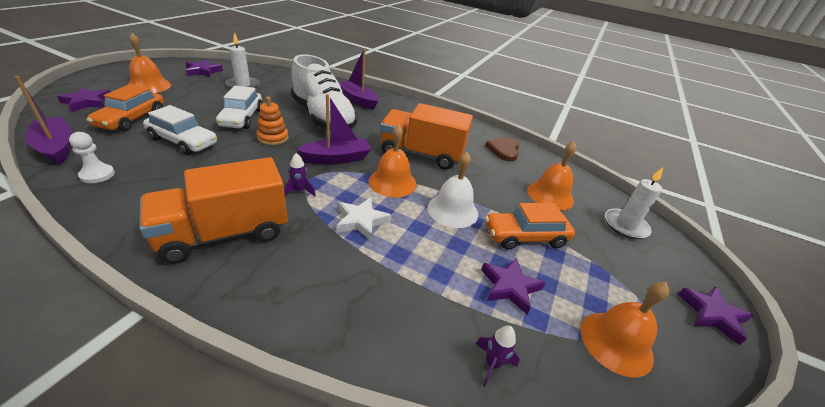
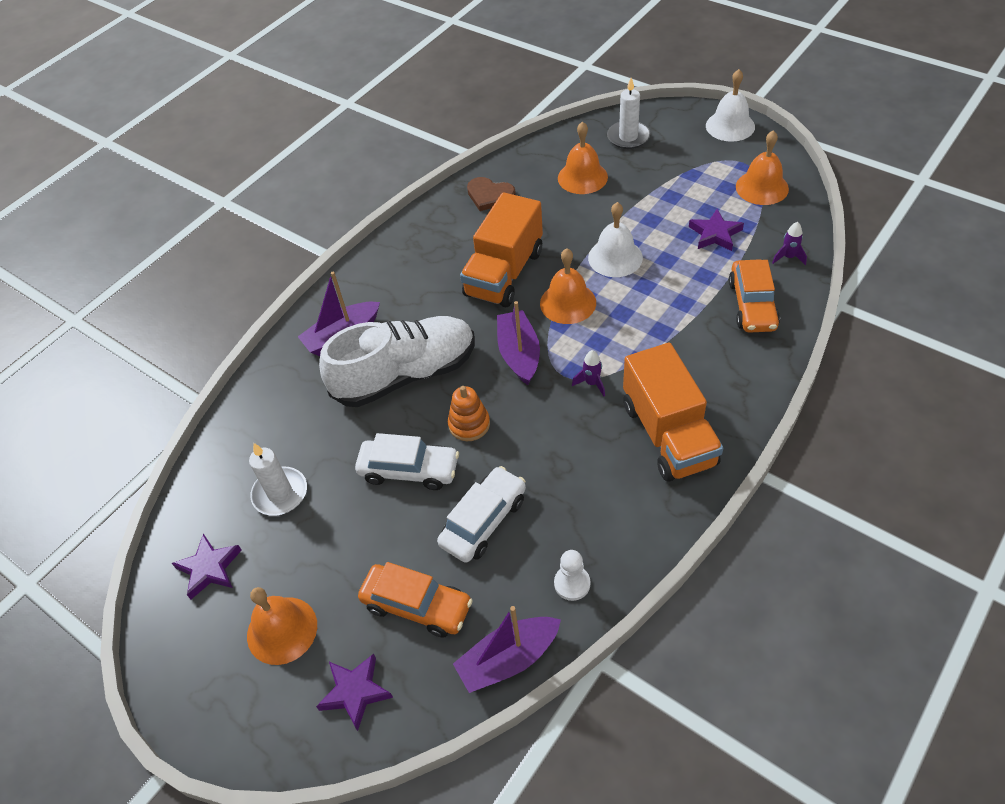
camera: 70 degrees left, 15 degrees up
(361, 221) = (639, 329): white star -> none
(525, 237) = (651, 211): orange car -> orange car (752, 305)
(712, 315) = (730, 126): purple star -> white bell

